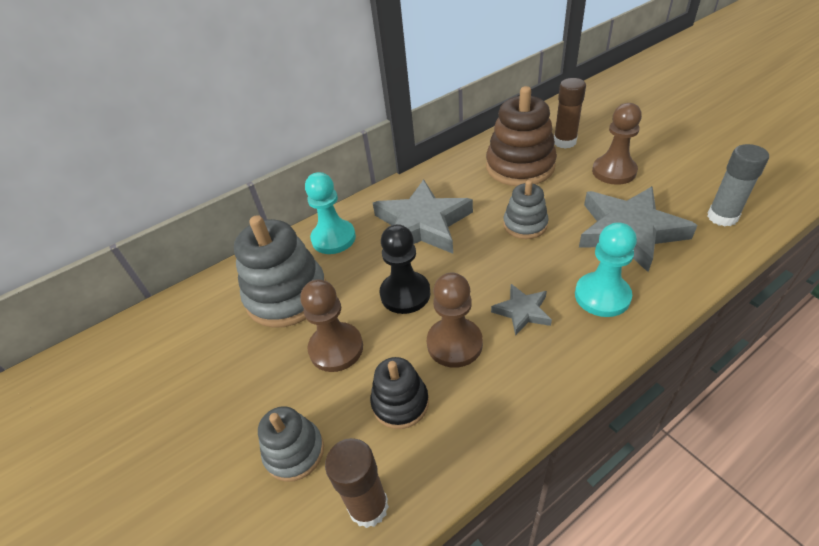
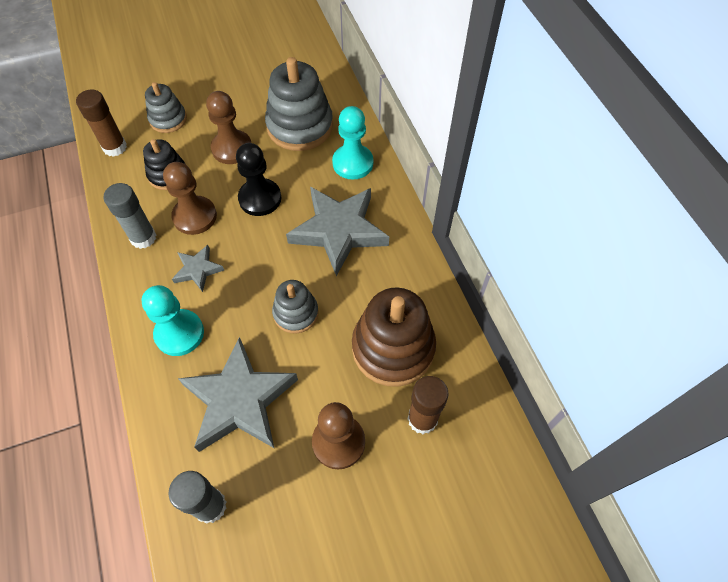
camera: 100 degrees right, 15 degrees up
(509, 384) = (143, 238): none -> grey glue stick

